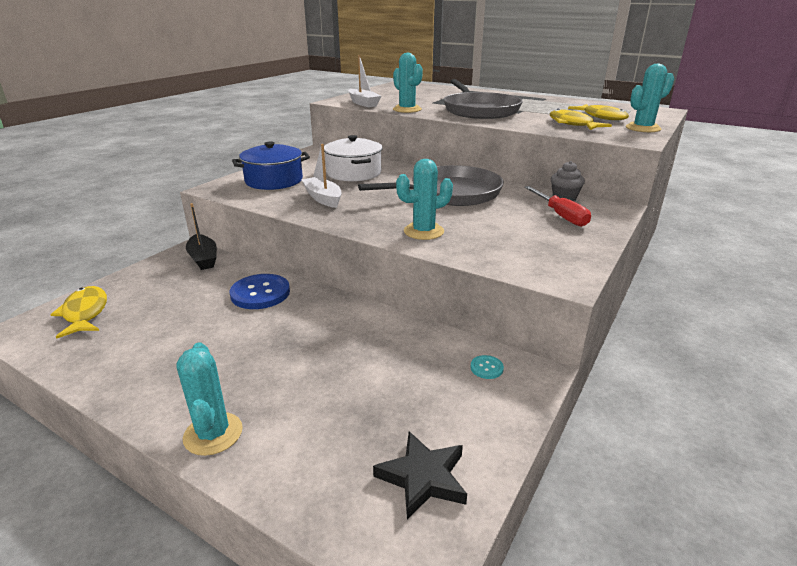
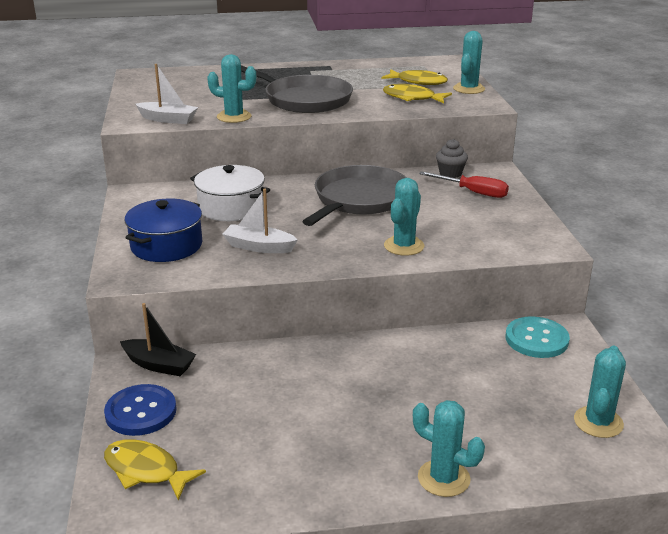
camera: 40 degrees left, 0 degrees up
(260, 293) = (282, 369): blue button -> blue button (141, 412)
(423, 477) = (598, 422): black star -> turquoise cactus
(486, 368) = (536, 339): turquoise button -> turquoise button, size x2.21

